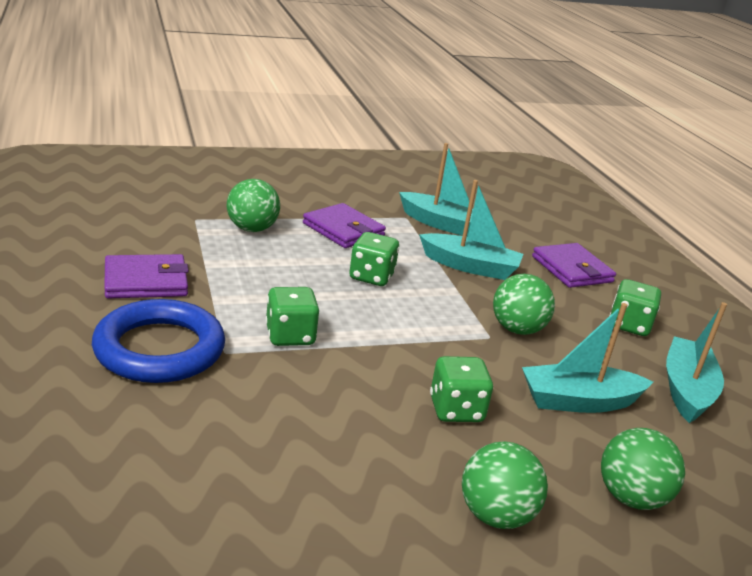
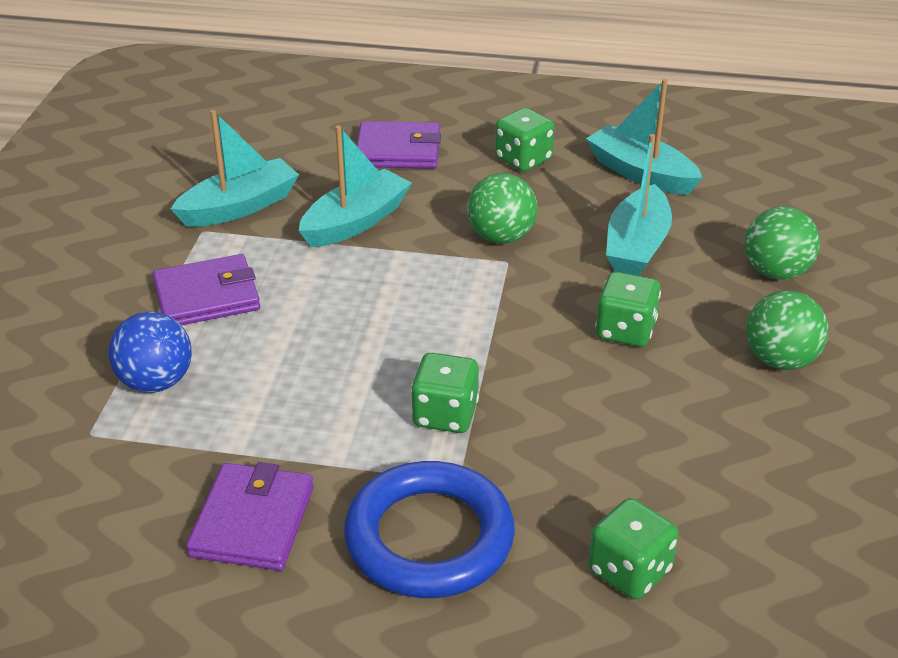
camera: 60 degrees left, 10 degrees up
(252, 229) = (156, 382): green ball -> blue ball
(371, 277) = (341, 308): green dice -> green dice (629, 571)

